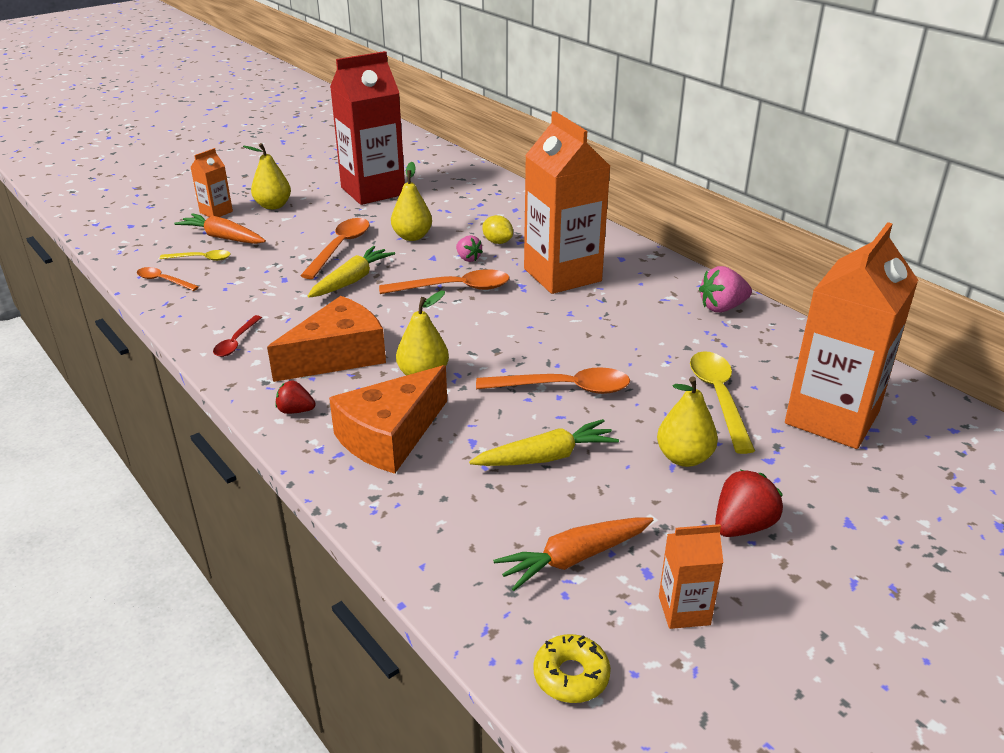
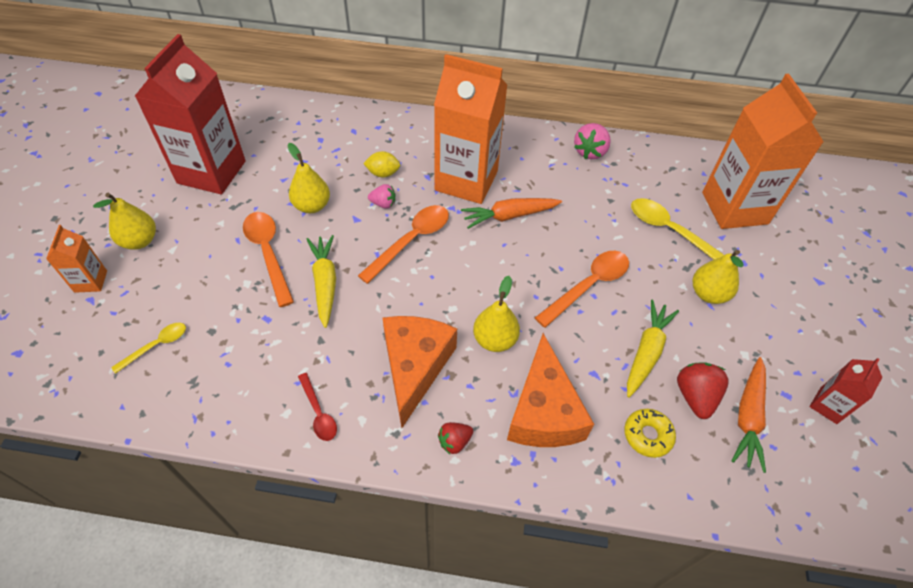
camera: 45 degrees left, 20 degrees up
(163, 281) = (155, 395): orange spoon -> none
(223, 238) = (143, 308): orange carrot -> orange carrot (509, 216)
(571, 675) = (838, 498): yellow donut -> yellow donut (647, 435)
(684, 610) = (828, 405): orange carton -> red carton
(742, 526) = (785, 323): red strawberry -> red strawberry (695, 396)

